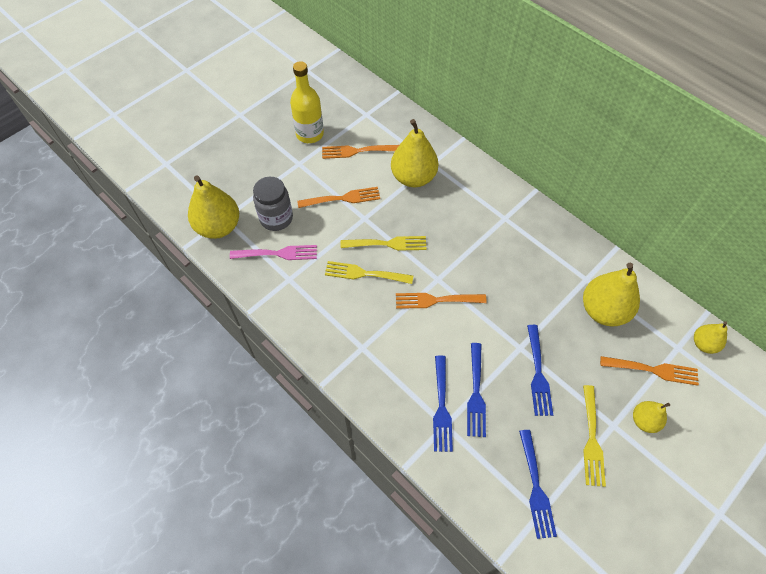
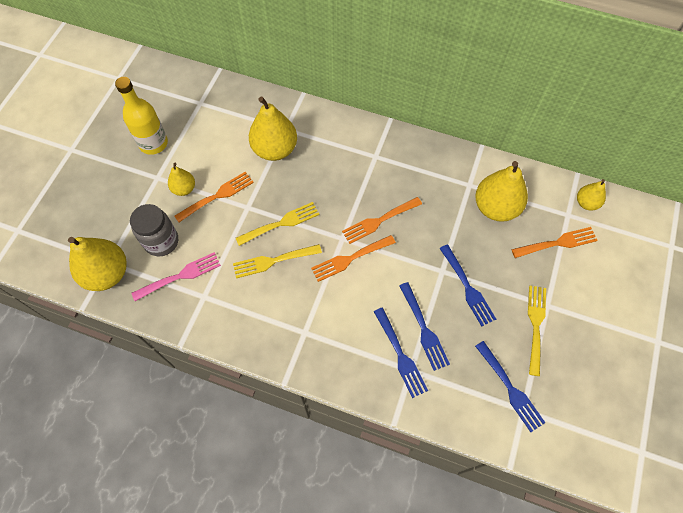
camera: 25 degrees left, 5 degrees up
(357, 151) = (209, 143): orange fork -> orange fork (379, 221)
(591, 439) = (535, 325): yellow fork -> yellow fork turned 150 degrees counterclockwise
(644, 421) = (569, 290): yellow pear -> yellow pear (184, 189)

